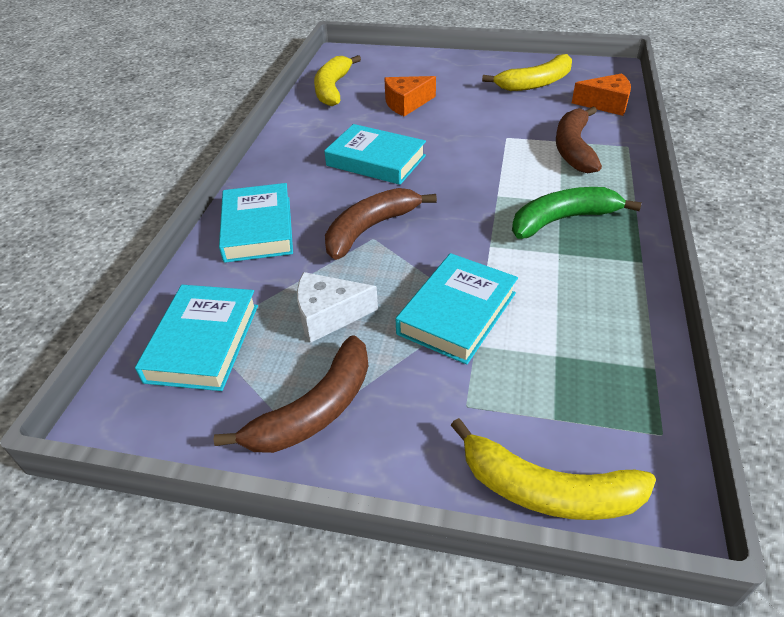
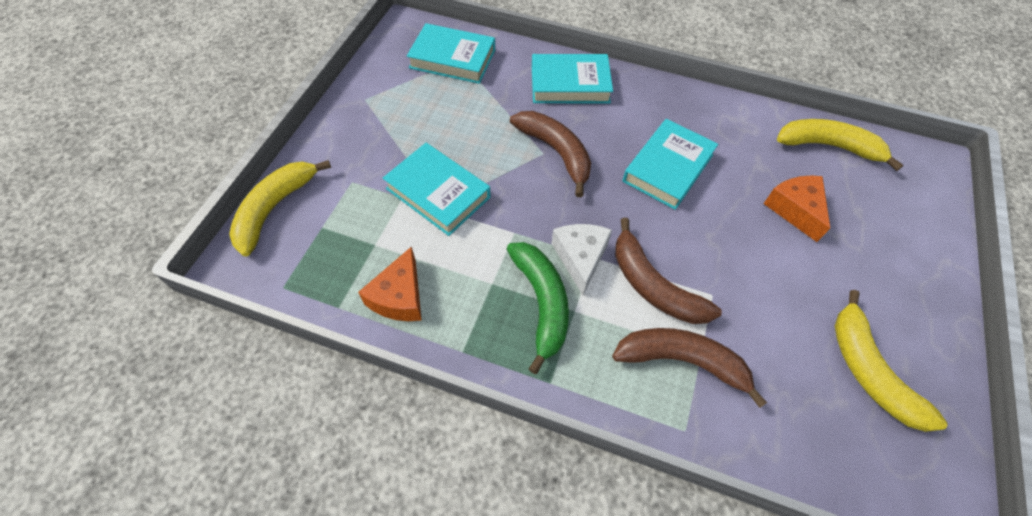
camera: 95 degrees right, 15 degrees up
(315, 410) = (378, 108): brown banana -> brown banana (653, 286)
(328, 315) = (459, 119): white cheese -> white cheese (580, 258)
(606, 104) = (808, 448): orange cheese -> orange cheese (399, 297)

